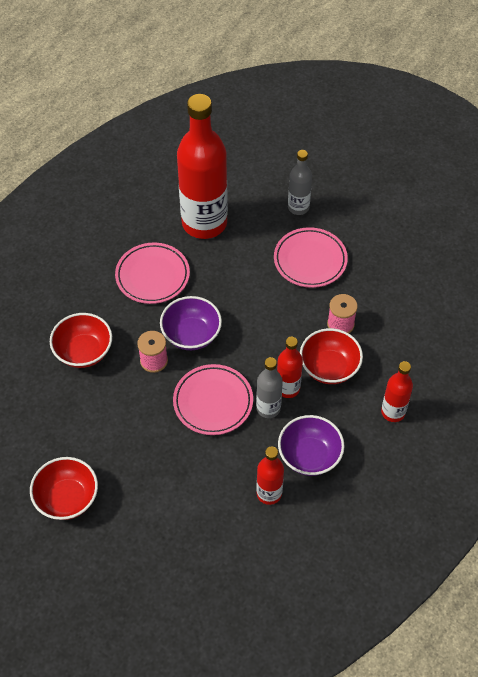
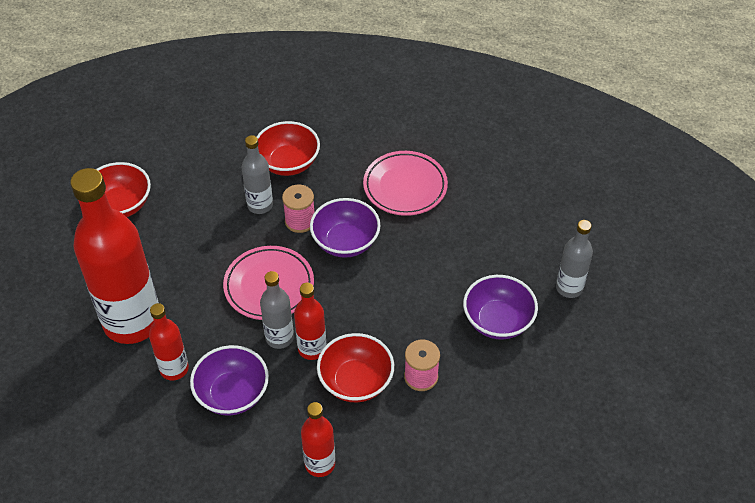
camera: 70 degrees right, 5 degrees down
(122, 386) = (260, 205): none -> grey bottle
(204, 223) = (498, 208): red bottle -> red bottle (132, 321)
(310, 260) = (497, 321): pink plate -> purple bowl

